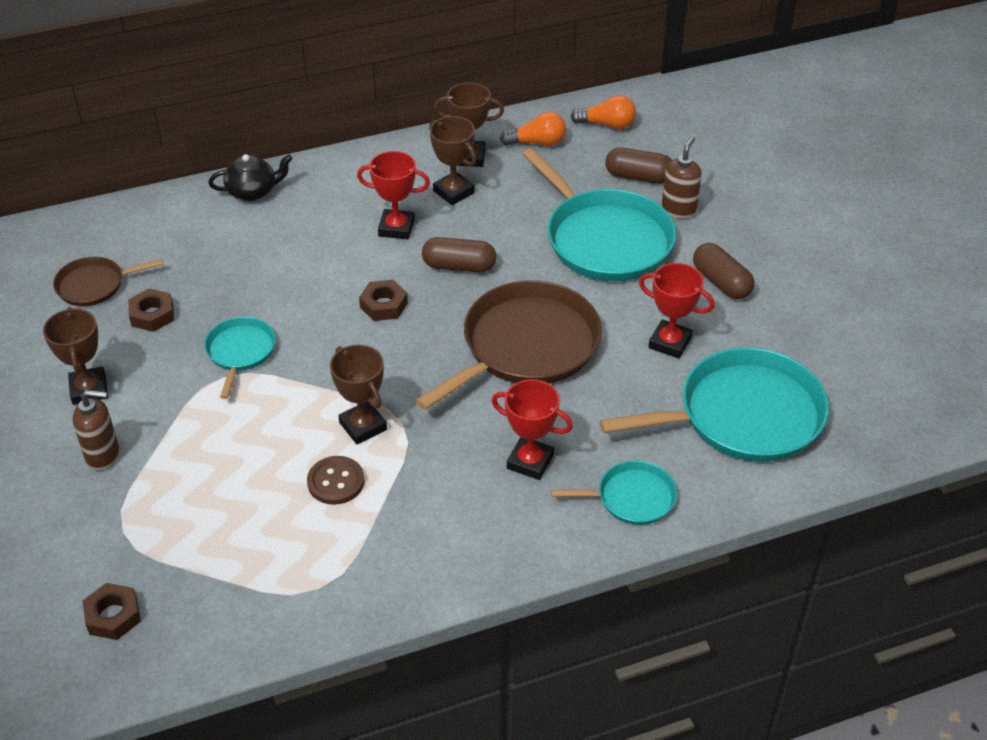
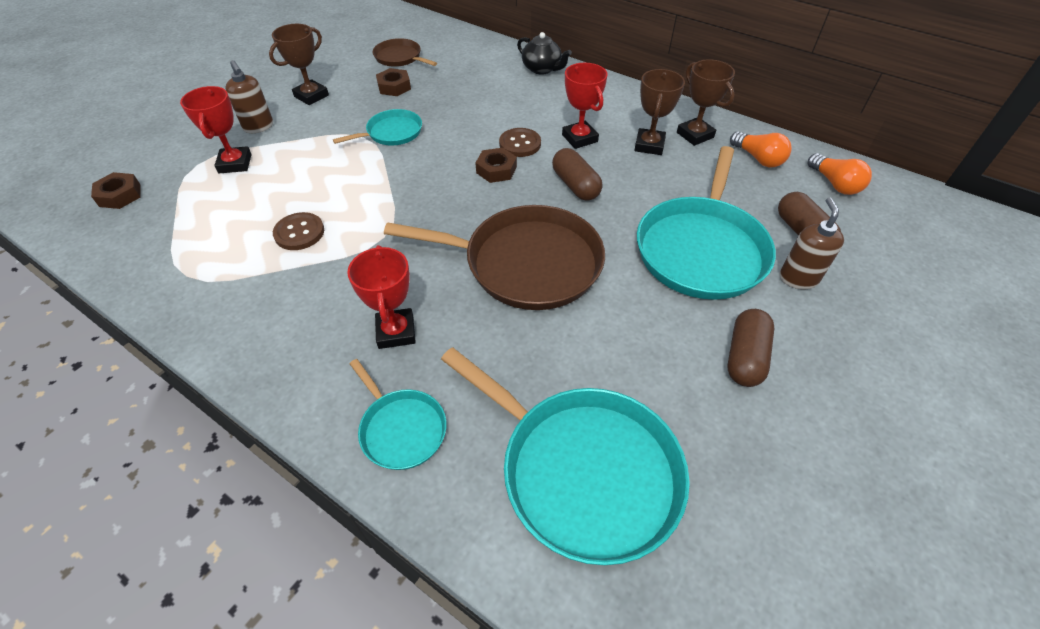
camera: 55 degrees right, 5 degrees up
(361, 270) = (520, 144): none -> brown button
(363, 426) = (365, 219): brown trophy -> none
(670, 343) = (624, 357): red trophy -> red trophy (235, 164)
(678, 210) = (798, 278): brown soap dispenser -> brown soap dispenser turned 75 degrees counterclockwise

